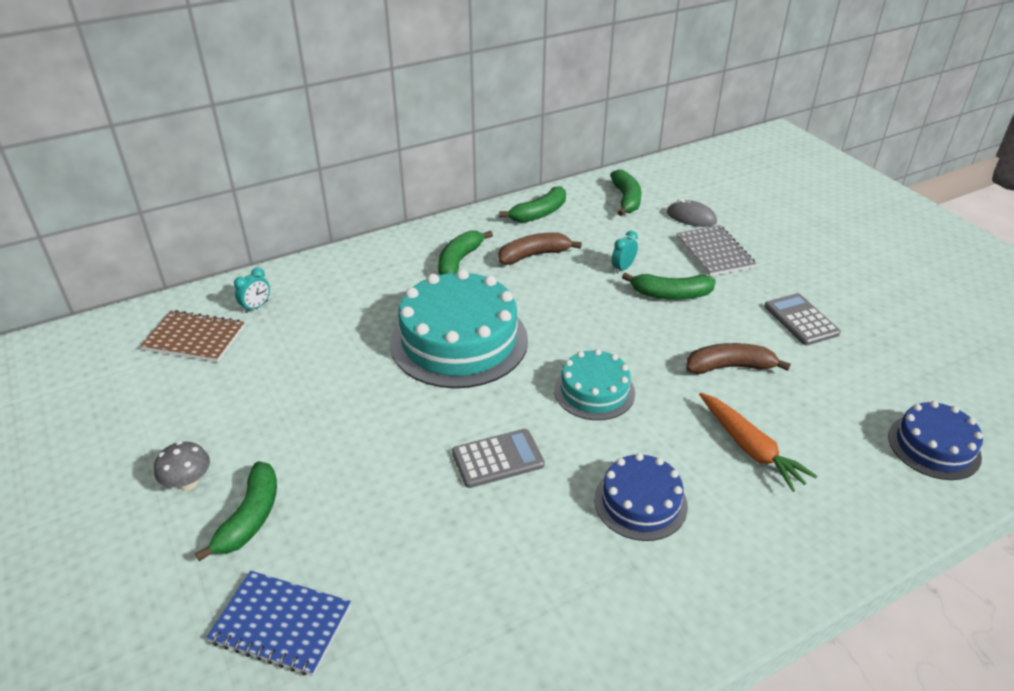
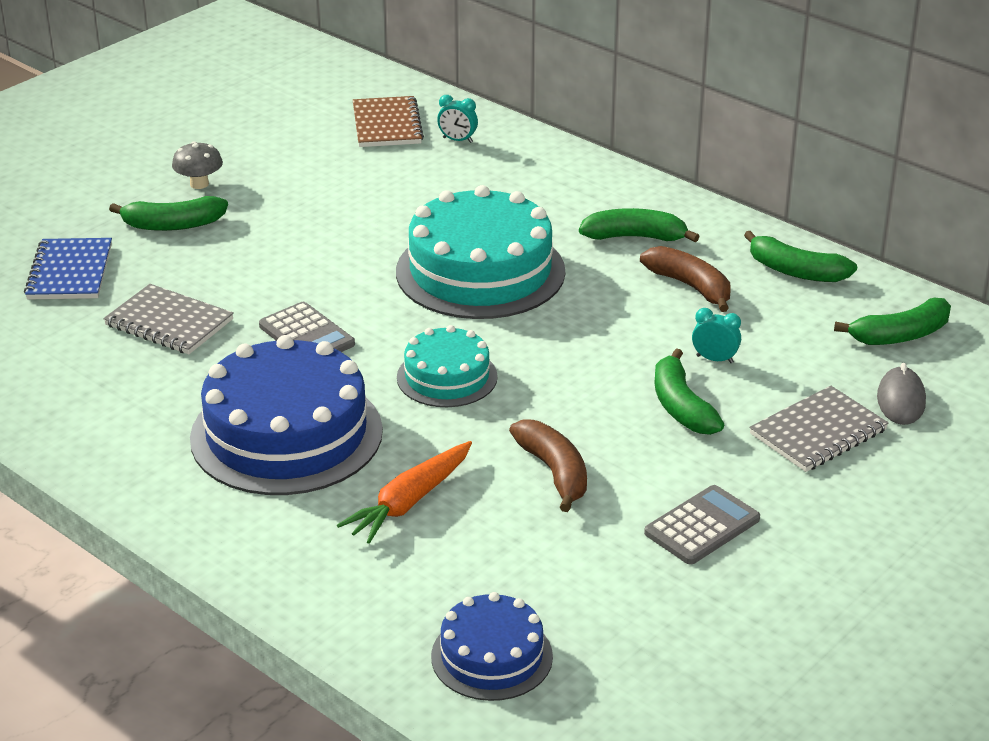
camera: 70 degrees right, 5 degrees down
(427, 553) = (169, 322): none -> grey notebook
(640, 502) = (286, 434): blue cake -> blue cake, size x1.82

